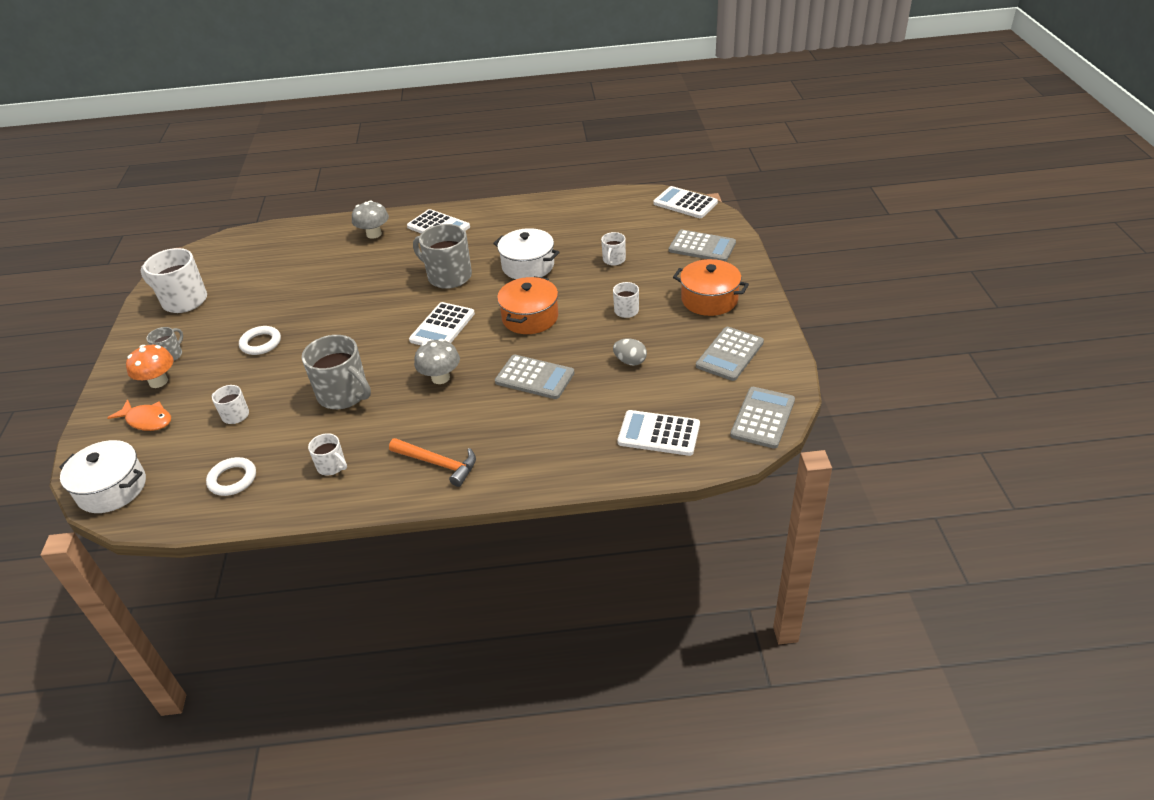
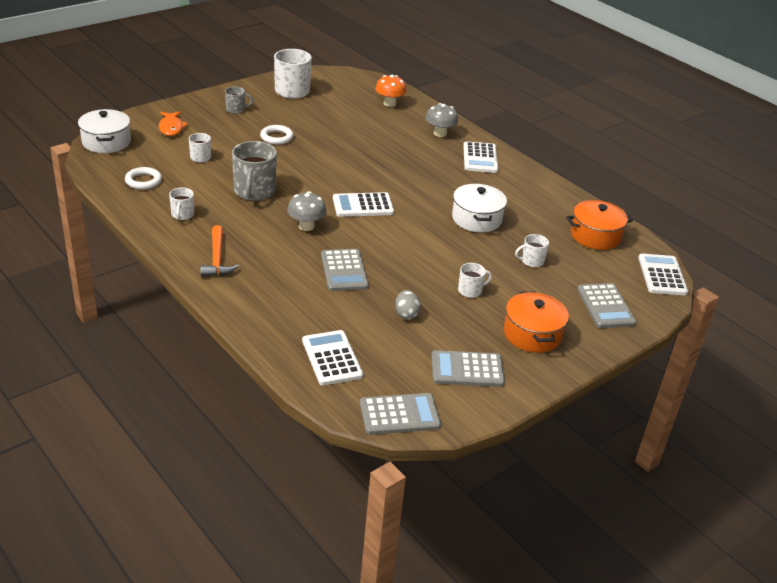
camera: 50 degrees right, 5 degrees down
(158, 382) = (208, 116): orange mushroom -> orange mushroom (389, 103)
(448, 276) = (424, 186): grey mug -> none
(530, 317) = (413, 243): orange pot -> orange pot (595, 236)

